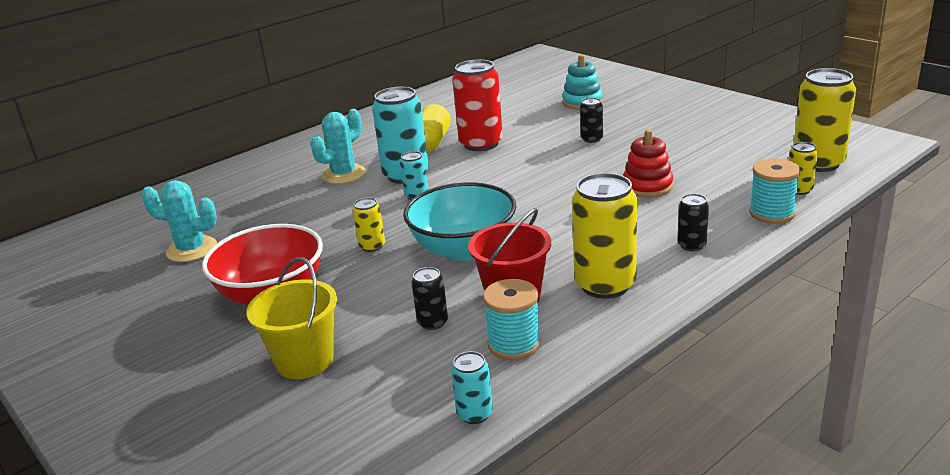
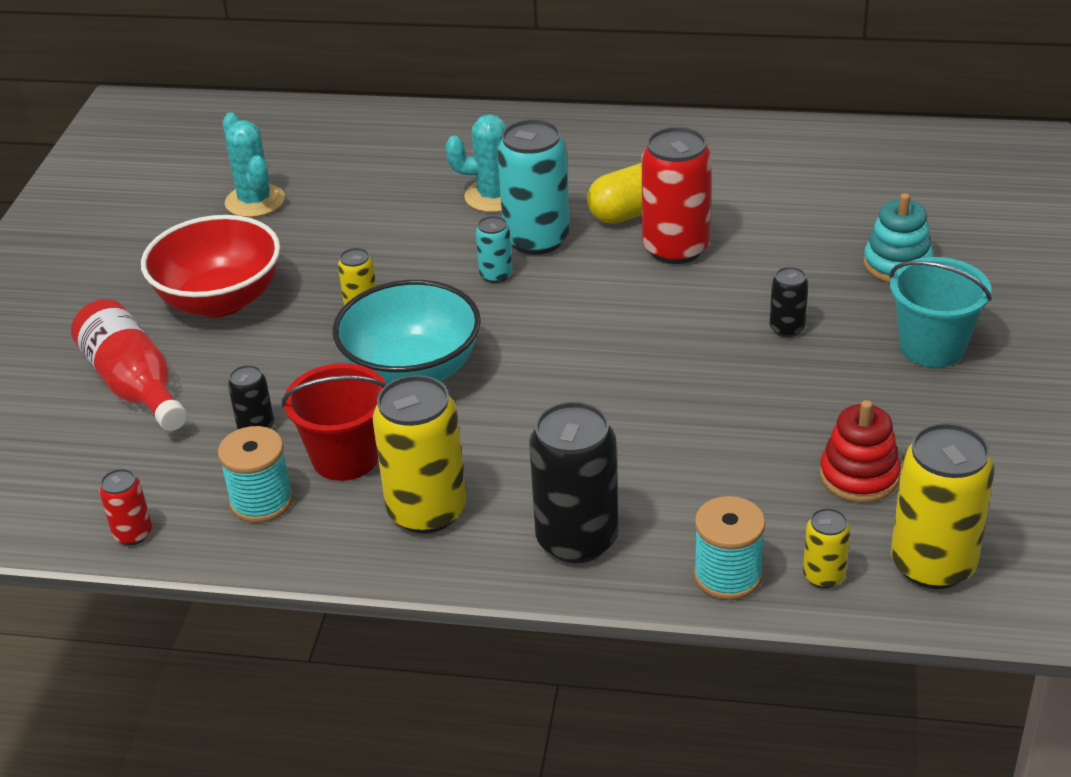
camera: 50 degrees right, 10 degrees up
(304, 360) = (135, 385): yellow bucket -> red bottle
(474, 414) = (133, 534): turquoise can -> red can
(647, 186) = (697, 437): red stacking toy -> red stacking toy (859, 476)
(656, 114) = (932, 347): none -> turquoise bucket
(691, 245) = (577, 539): black can -> black can, size x2.02

